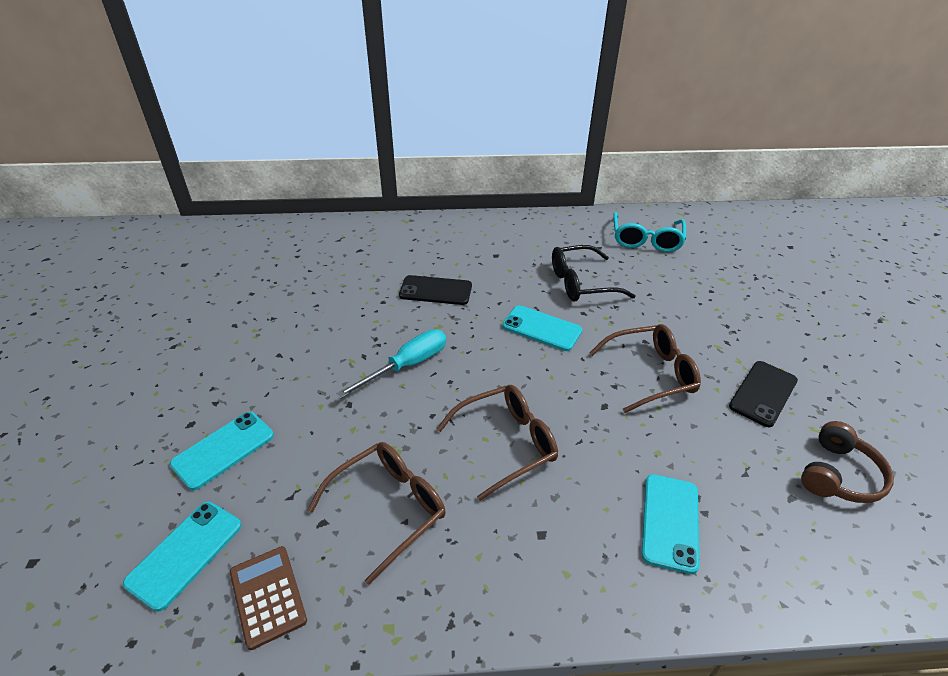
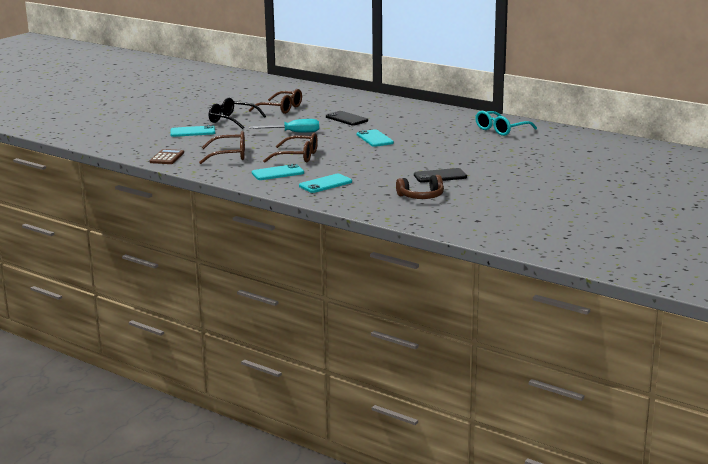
camera: 40 degrees right, 20 degrees down
(185, 553) = (153, 145): turquoise phone -> turquoise phone (278, 173)
(581, 283) = (426, 133): black glasses -> black glasses (232, 120)
(650, 374) = (398, 160): brown glasses -> brown glasses (281, 109)

